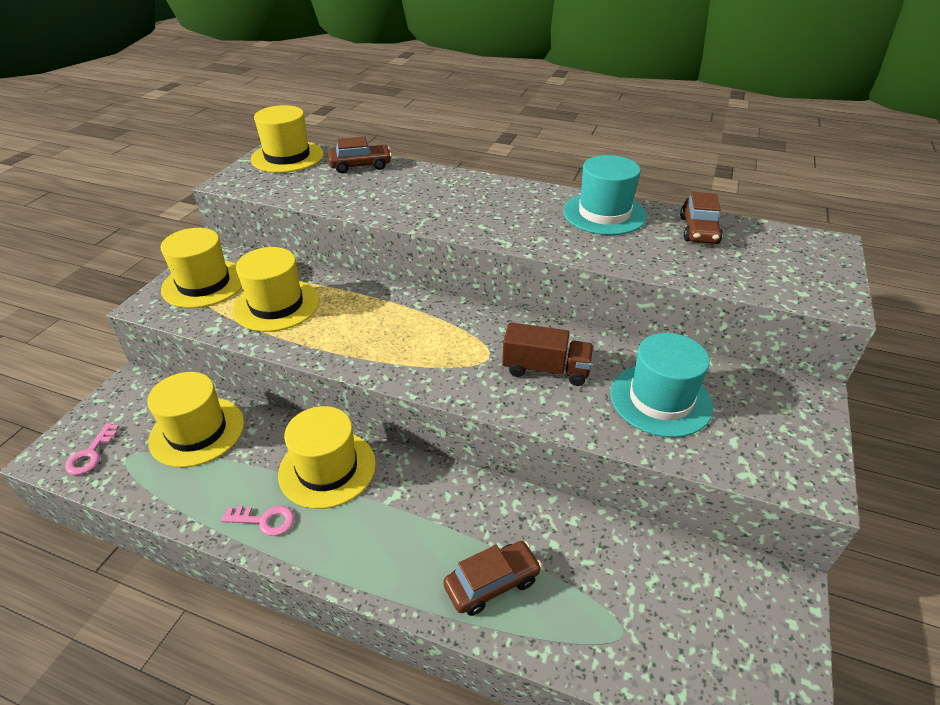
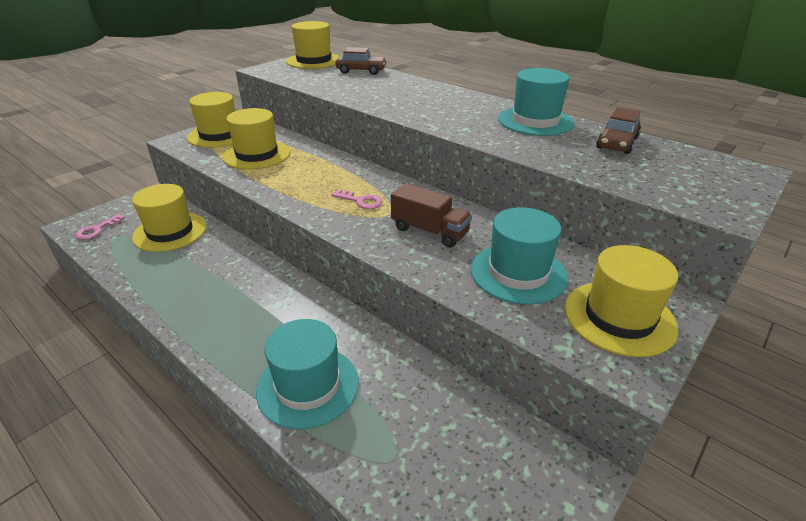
camera: 20 degrees right, 5 degrees down
(265, 520) = (174, 296): pink key -> pink key (361, 201)
(327, 468) = (239, 275): yellow hat -> yellow hat (619, 317)
(492, 583) = (308, 386): brown car -> turquoise hat

